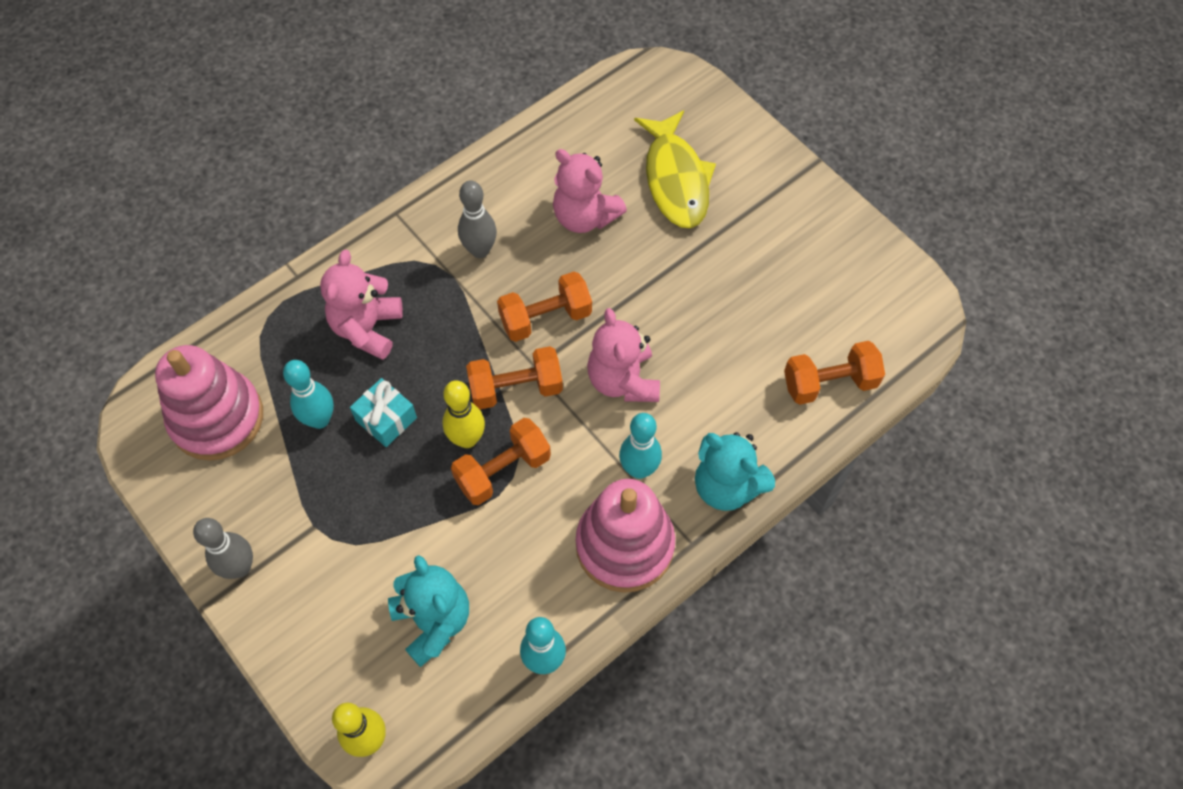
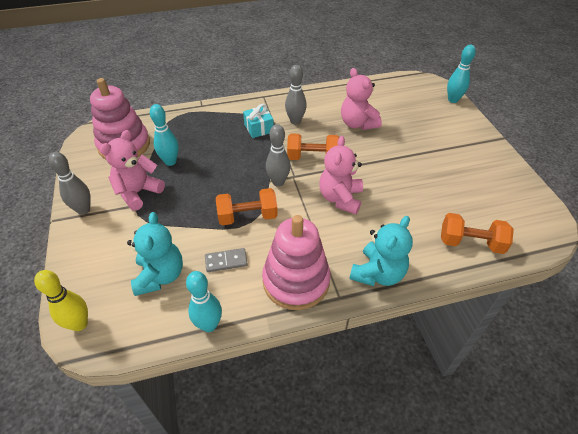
camera: 25 degrees right, 15 degrees down
(367, 328) = (219, 134): pink teddy bear -> pink teddy bear (138, 192)
(386, 419) = (202, 172): turquoise gift -> turquoise gift (258, 128)
(467, 439) = (238, 195): yellow bowling pin -> none
(513, 558) = (226, 261): none -> grey domino
(516, 388) = (278, 182): orange dumbbell -> grey bowling pin
(639, 469) = (326, 244): turquoise bowling pin -> turquoise bowling pin (453, 100)
(675, 179) = (415, 123): yellow fish -> none
(727, 486) = (377, 273): turquoise teddy bear -> turquoise teddy bear turned 120 degrees counterclockwise

